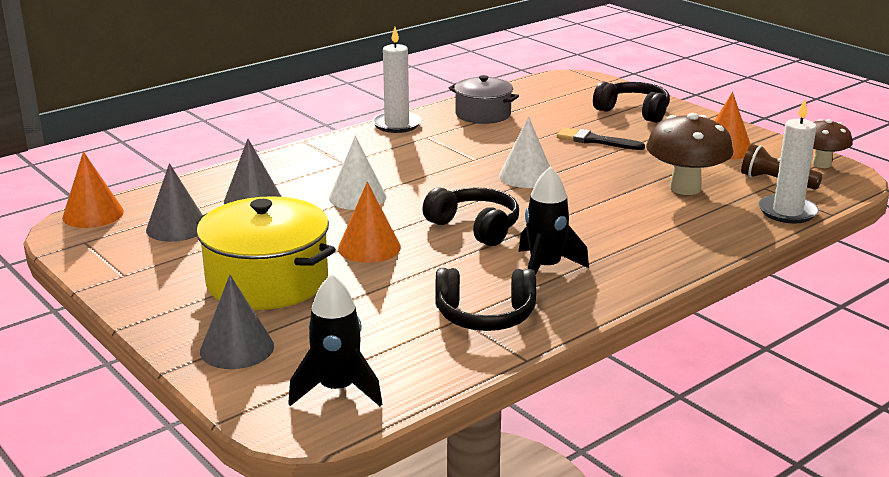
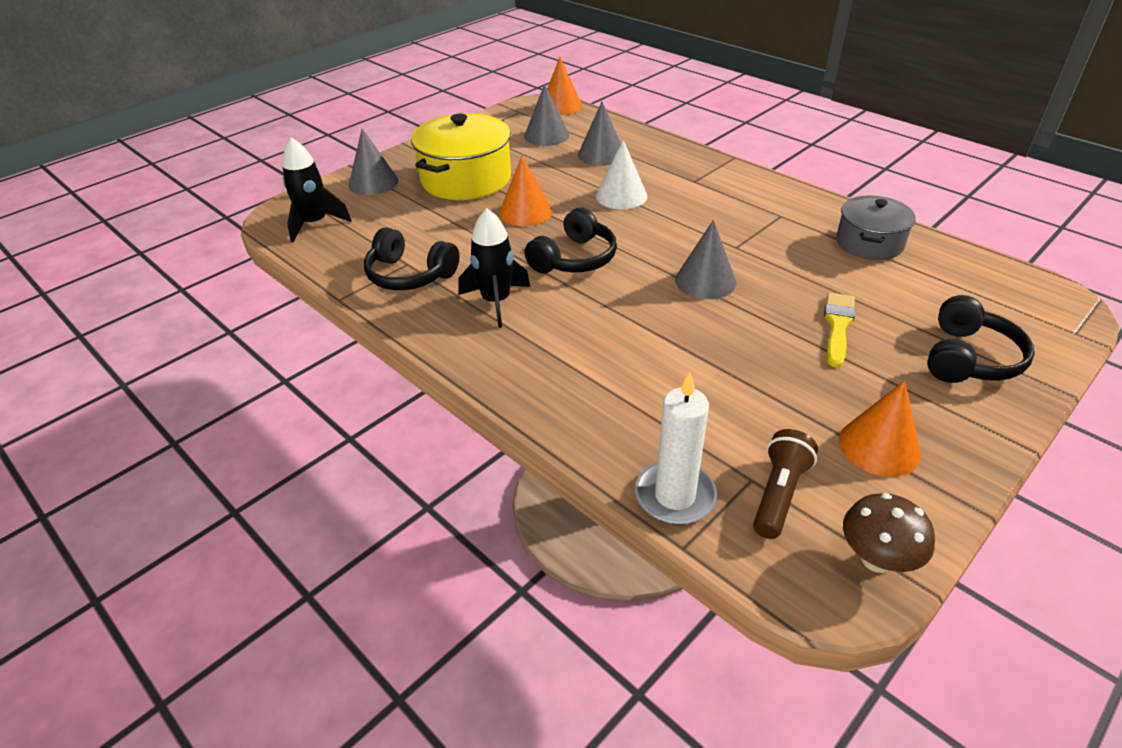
camera: 85 degrees right, 15 degrees up
(396, 125) = (803, 196): white candle -> none
(485, 316) = (410, 275): black headphones -> black headphones turned 60 degrees counterclockwise
(526, 176) = (705, 281): white cone -> grey cone
(595, 140) = (837, 326): black brush -> yellow brush
(685, 188) = (718, 400): brown mushroom -> none

